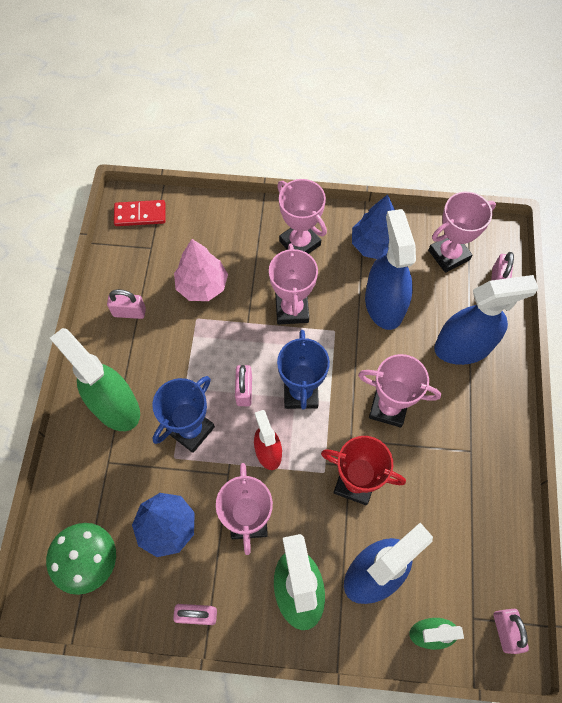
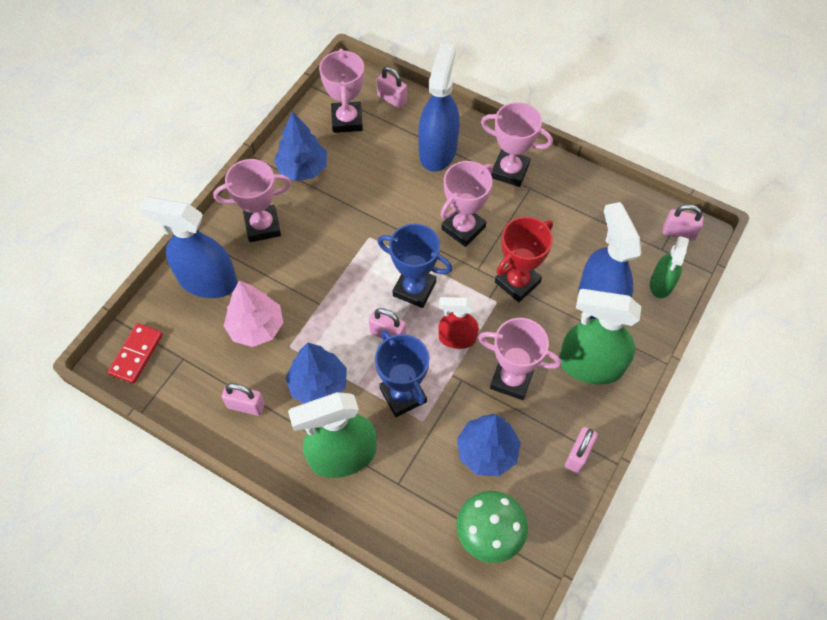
camera: 65 degrees left, 5 degrees down
(129, 312) = (246, 406): pink padlock -> pink padlock turned 75 degrees clockwise
(171, 357) = (318, 385): none -> blue tree
(292, 309) = (328, 262): pink trophy -> pink trophy (510, 171)
(384, 304) = (365, 188): blue spray bottle -> blue spray bottle (207, 281)

